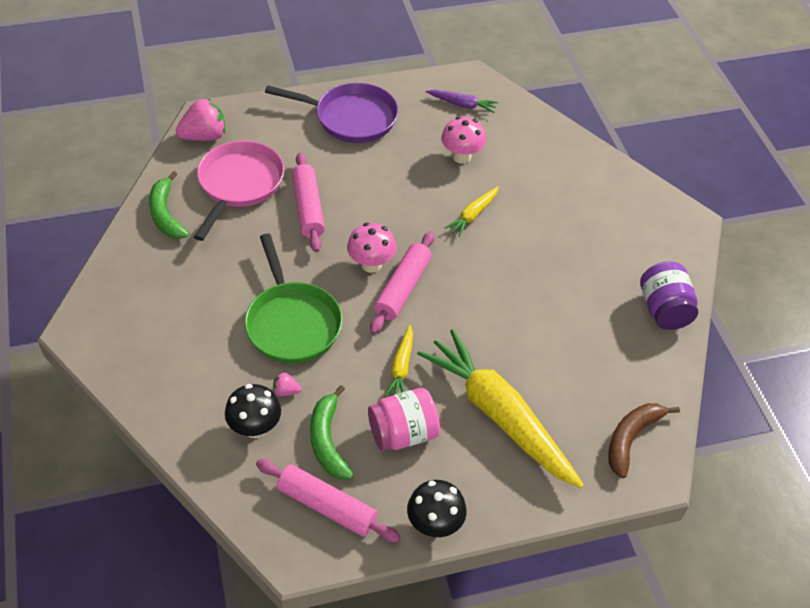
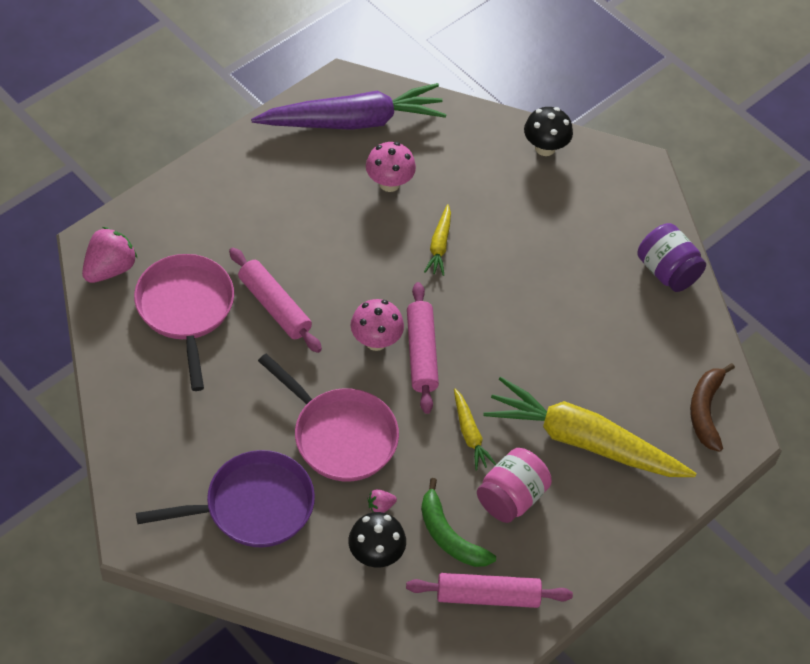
camera: 30 degrees left, 5 degrees up
(166, 214) = (133, 375): green banana -> none
(292, 322) = (340, 435): green pan -> pink pan
(350, 118) = (249, 183): purple pan -> purple pan (252, 506)
(435, 524) = (588, 567): black mushroom -> black mushroom (545, 148)
(462, 105) = (353, 121): purple carrot -> purple carrot, size x2.29

